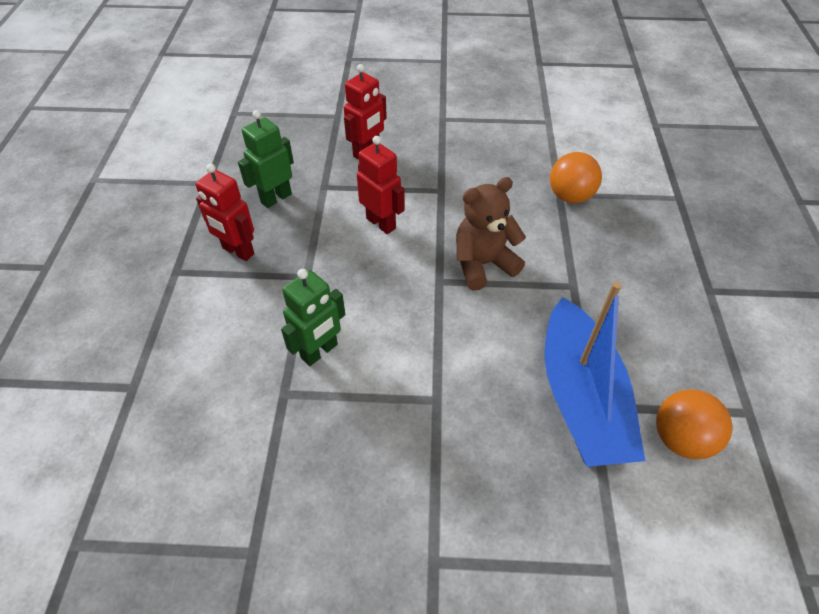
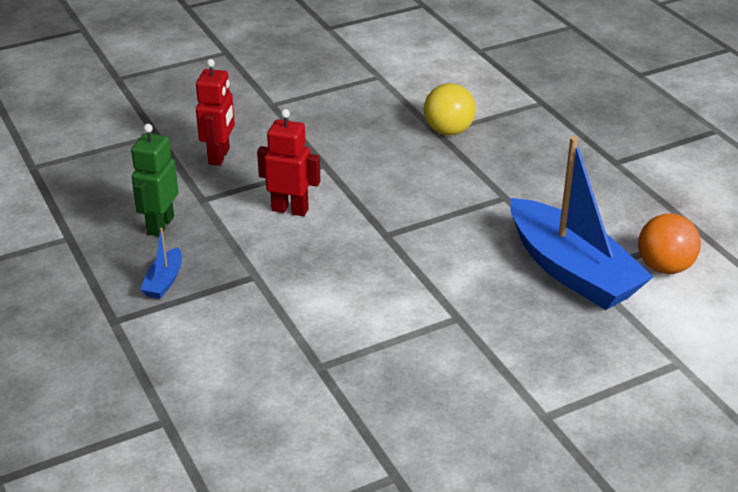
camera: 30 degrees left, 15 degrees down
(238, 251) = (164, 281): red robot -> blue boat
(319, 351) = (323, 325): green robot -> none
(483, 264) = (414, 208): brown teddy bear -> none
(570, 196) = (448, 131): orange ball -> yellow ball

